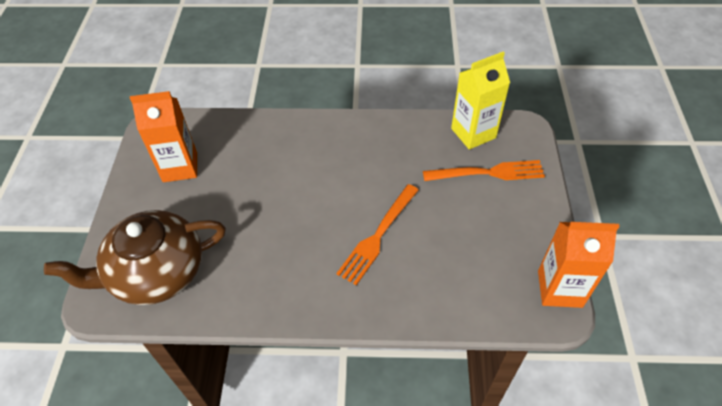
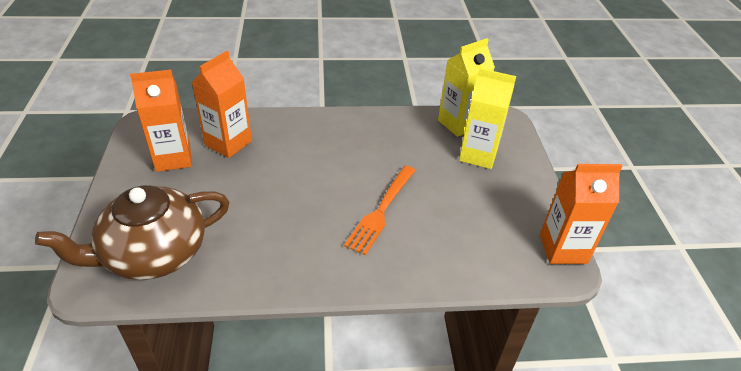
camera: 10 degrees left, 10 degrees down
(234, 151) = (228, 143): none -> orange carton
(488, 173) = (478, 155): orange fork -> yellow carton

